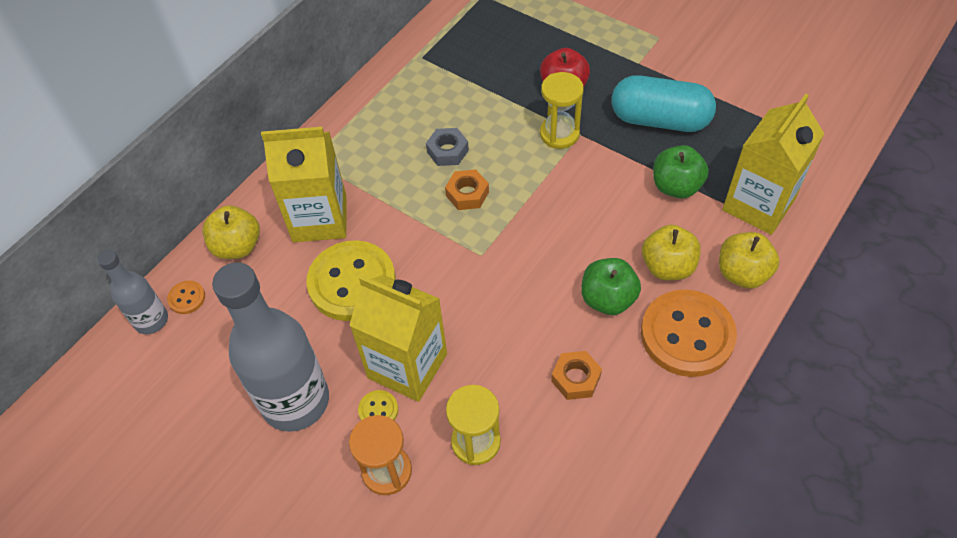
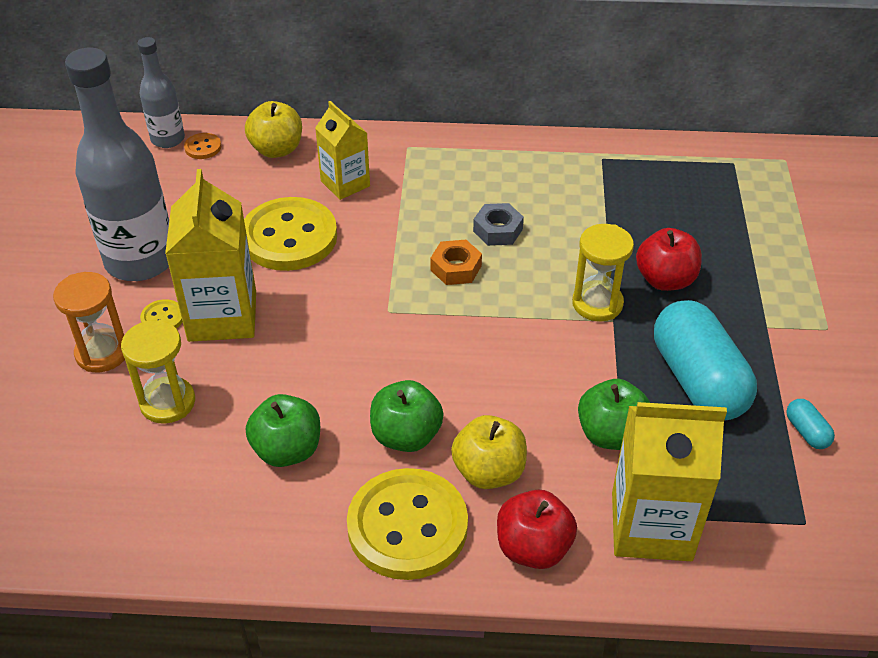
camera: 55 degrees right, 10 degrees down
(320, 219) = (345, 183): yellow carton -> yellow carton, size x0.62
(576, 378) = (287, 450): orange nut -> green apple
(687, 335) = (407, 526): orange button -> yellow button
(731, 93) = (806, 432): none -> turquoise capsule
(742, 273) = (533, 547): yellow apple -> red apple

